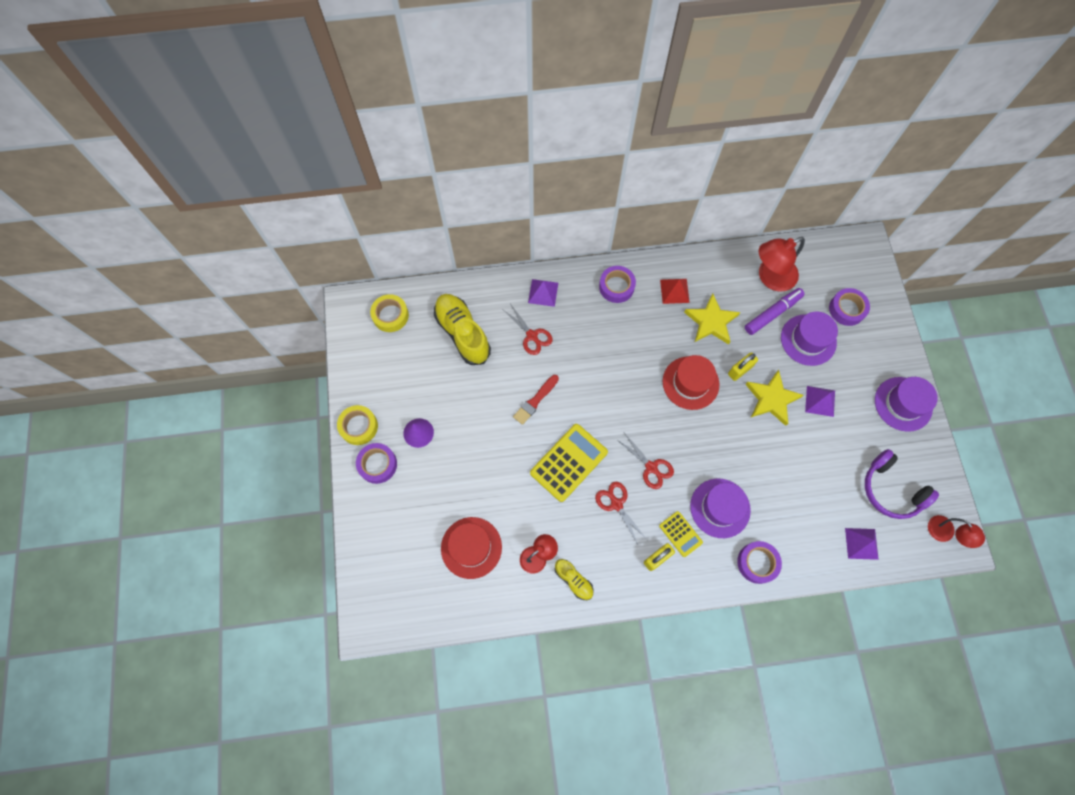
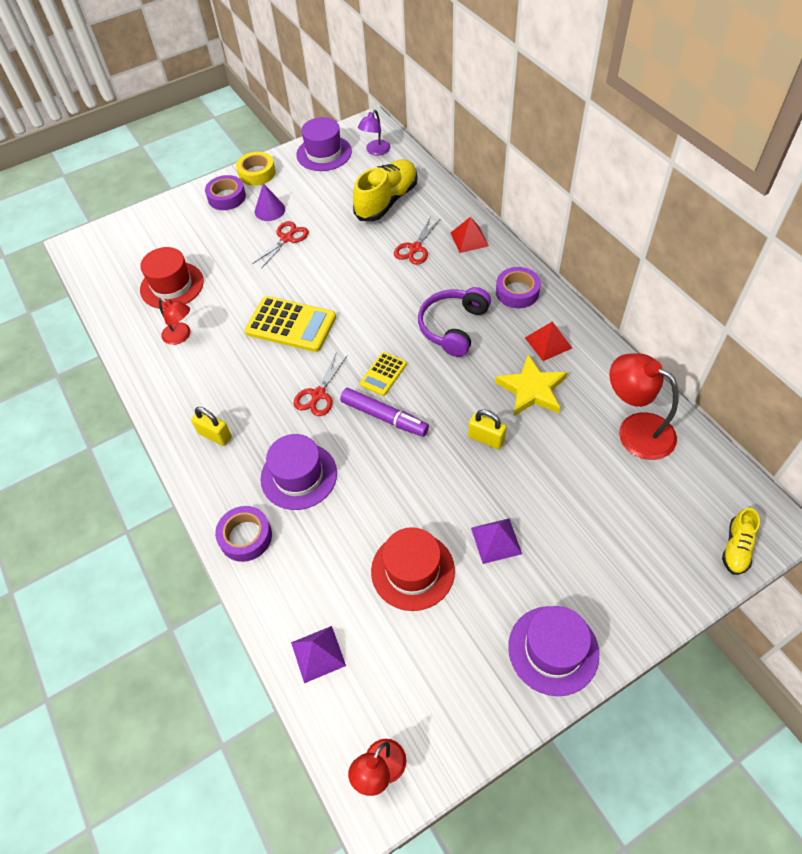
camera: 70 degrees right, 15 degrees down
(390, 315) = (375, 151): yellow tape -> purple lamp
(535, 401) = (345, 276): red brush -> none
(543, 292) = (469, 239): purple pyramid -> red pyramid
(573, 580) = (165, 373): yellow shoe -> yellow shoe (736, 548)
(616, 504) = (262, 379): red scissors -> red scissors (287, 238)
(680, 534) = (251, 448): yellow calculator -> yellow calculator (383, 374)
(690, 383) = (440, 396): red hat -> red hat (412, 570)
(771, 399) = (467, 484): yellow star -> none
(772, 313) = (586, 448): purple marker -> purple marker (384, 417)
(808, 340) = (575, 499): purple hat -> purple hat (324, 153)
(847, 309) = (653, 532): purple tape -> none
(891, 489) = (413, 671): purple headphones -> purple headphones (453, 327)

